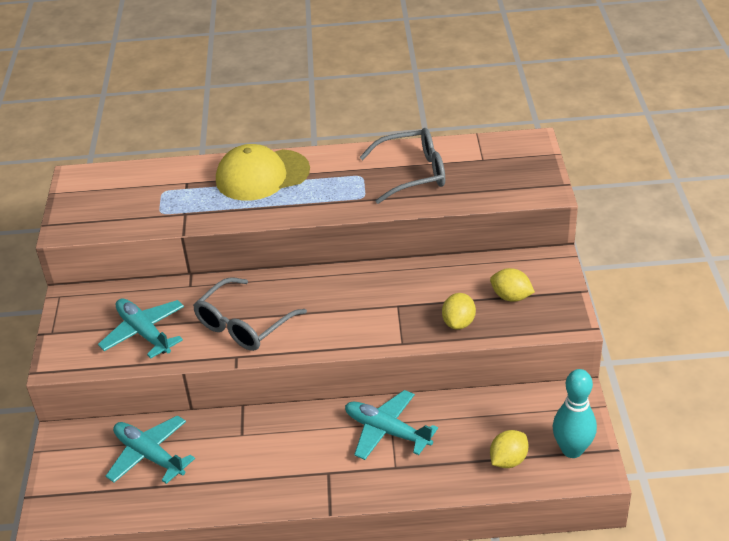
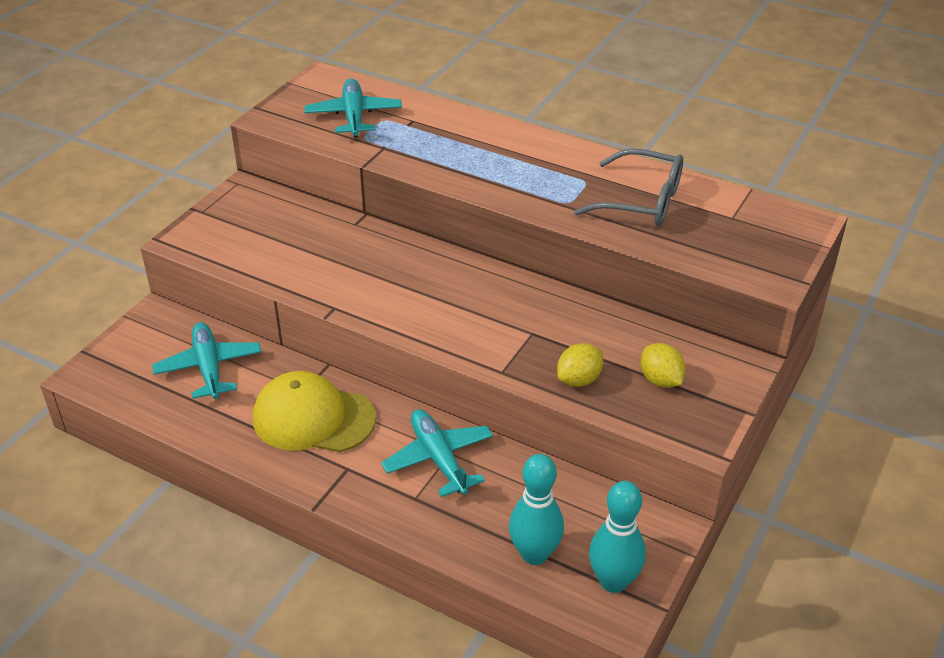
camera: 30 degrees right, 0 degrees up
(144, 333) = (276, 248): turquoise plane -> turquoise plane (354, 116)
(243, 325) = (368, 282): grey glasses -> none
(262, 175) = (488, 142): yellow cap -> yellow cap (313, 418)
(508, 460) = (534, 554): yellow lemon -> turquoise bowling pin

